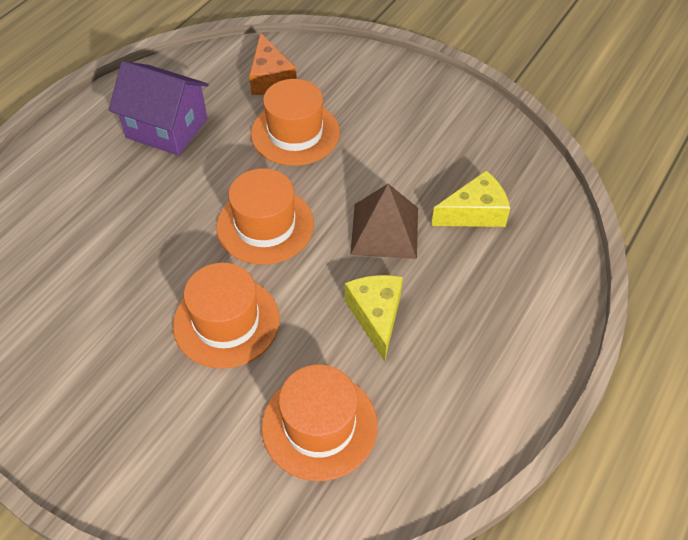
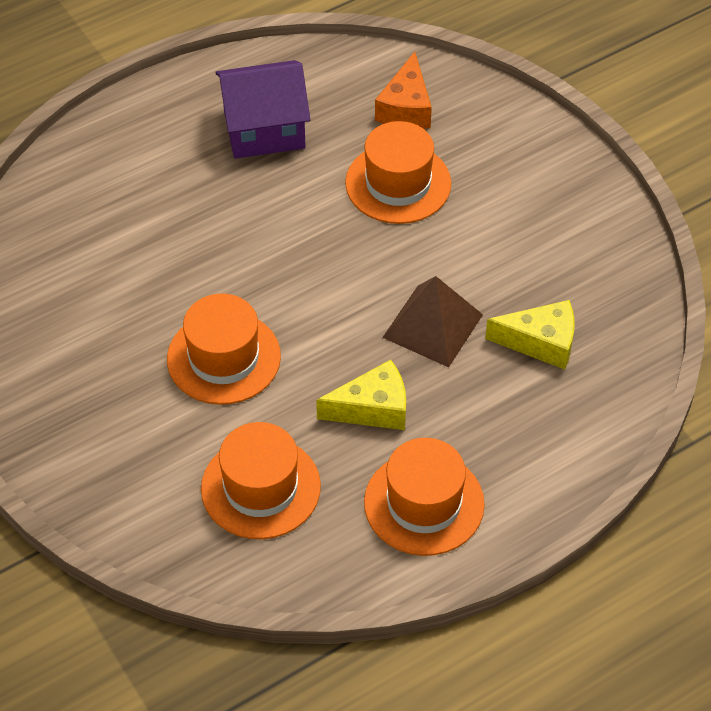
camera: 25 degrees right, 0 degrees up
(167, 128) = (264, 129): purple house -> purple house turned 60 degrees counterclockwise
(265, 225) = (312, 274): orange hat -> orange hat (424, 503)
(376, 316) = (373, 408): yellow cheese -> yellow cheese turned 60 degrees clockwise

